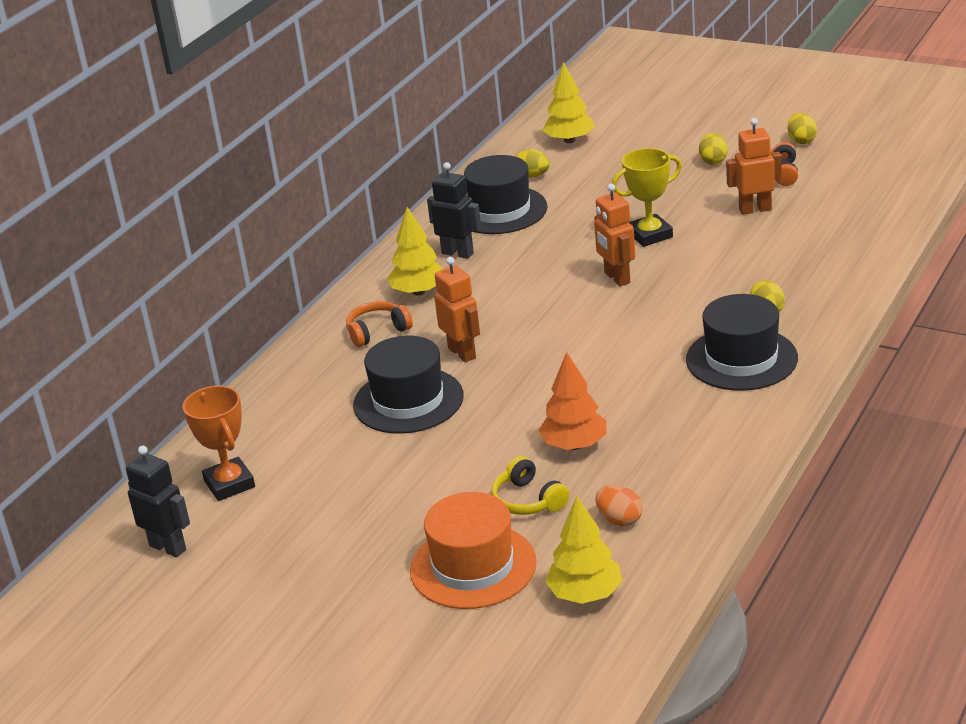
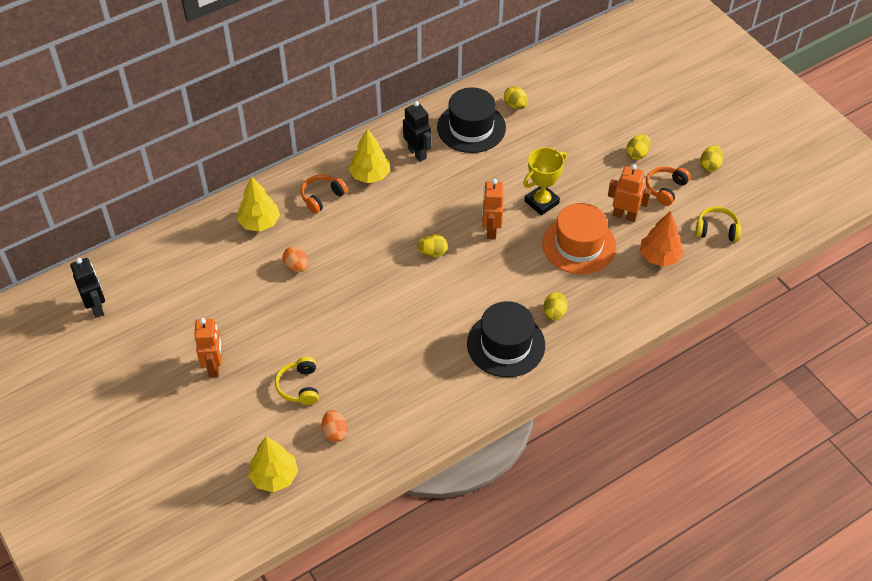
camera: 25 degrees right, 20 degrees up
(229, 484) = (158, 277): orange trophy -> none
(377, 331) = (322, 197): orange headphones -> orange headphones turned 45 degrees counterclockwise
(408, 401) = (296, 266): black hat -> orange egg
(462, 353) = (354, 244): orange robot -> orange robot (214, 366)
(473, 566) = (234, 419): orange hat -> orange hat (579, 245)
(567, 322) = (432, 253): none -> yellow egg
(569, 140) = (564, 83): yellow tree -> yellow tree (259, 223)
(574, 445) = (357, 358): orange tree -> orange tree (659, 257)
(650, 235) = (541, 202): yellow trophy -> yellow trophy turned 45 degrees counterclockwise
(866, 182) = (716, 230): none -> yellow headphones

